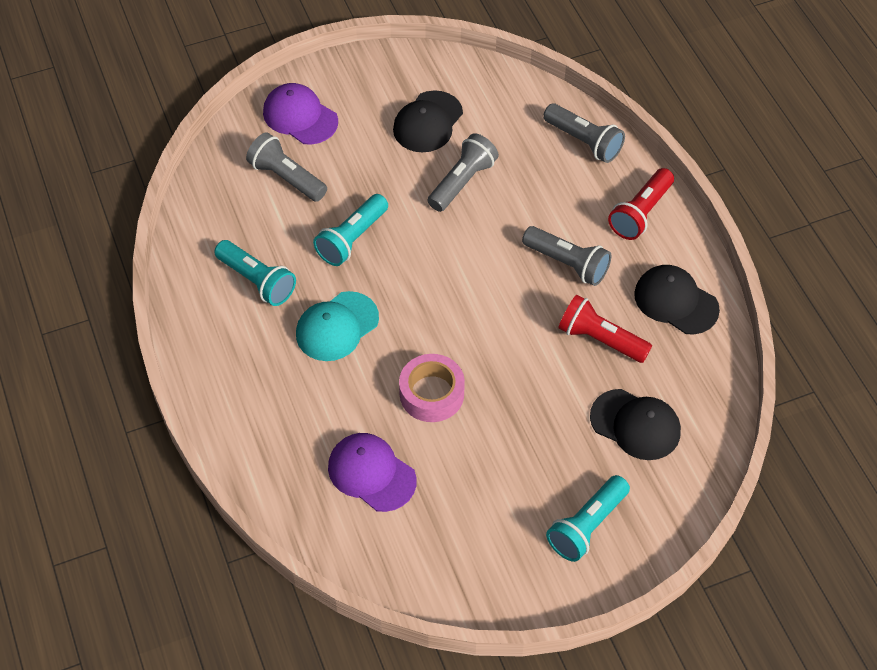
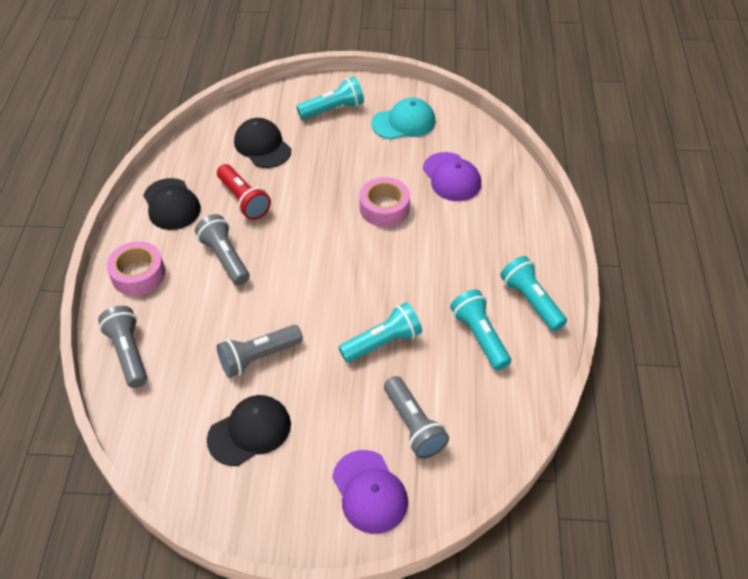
camera: 155 degrees left, 5 degrees down
(216, 340) = (531, 301): none -> turquoise flashlight
(337, 327) = (430, 276): turquoise cap -> turquoise cap (404, 122)
(640, 213) = (138, 274): red flashlight -> pink tape

